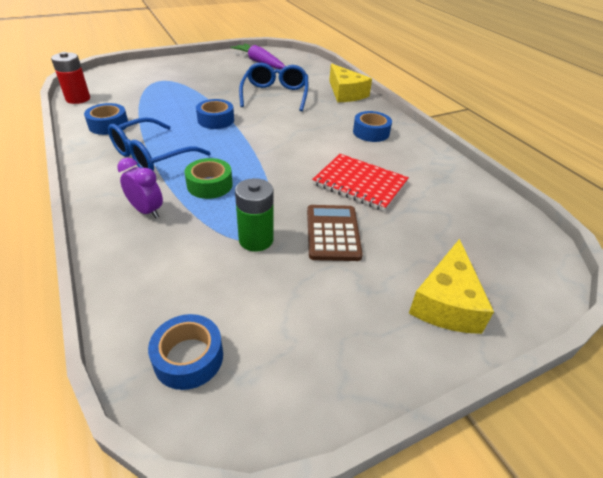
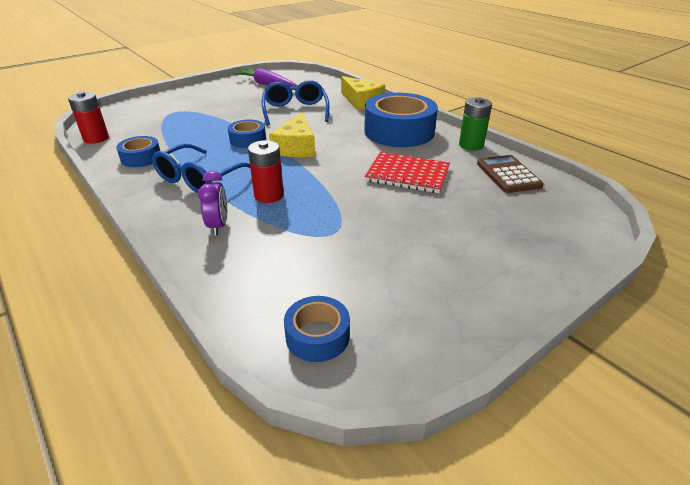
camera: 10 degrees left, 5 degrees down
(146, 211) = (218, 226): purple clock -> purple clock turned 60 degrees clockwise
(209, 185) = (269, 195): green tape -> red battery
(256, 240) = (334, 233): green battery -> green battery (471, 145)
(333, 233) = (401, 217): brown calculator -> brown calculator (508, 175)
(371, 132) = (399, 131): blue tape -> blue tape, size x2.01
(446, 302) = (521, 254): yellow cheese -> yellow cheese (296, 147)

